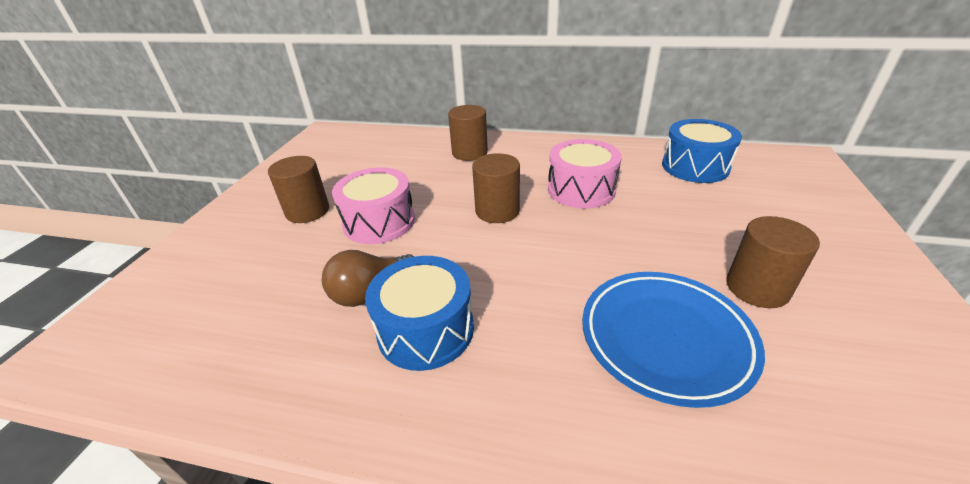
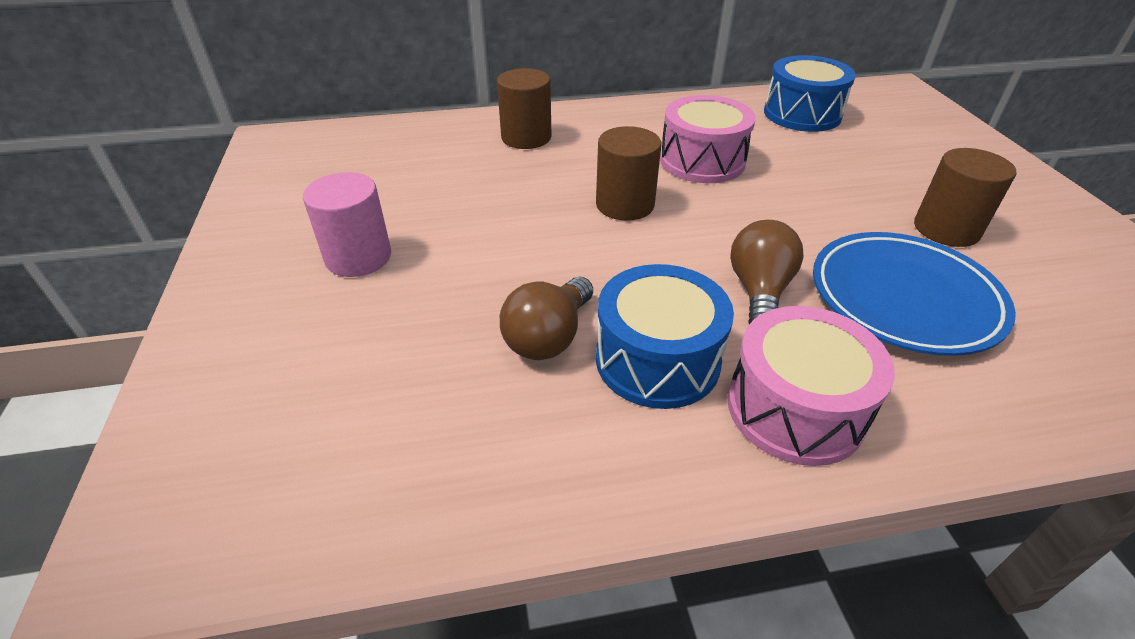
camera: 25 degrees left, 5 degrees up
(307, 211) = (358, 257): brown cylinder -> pink cylinder
(379, 222) = (481, 249): pink drum -> pink drum (795, 409)
(544, 299) = (759, 291): none -> brown light bulb

